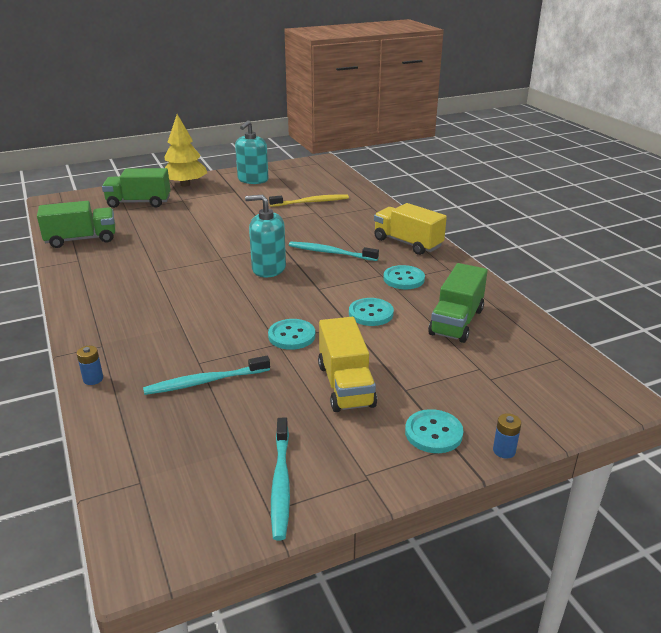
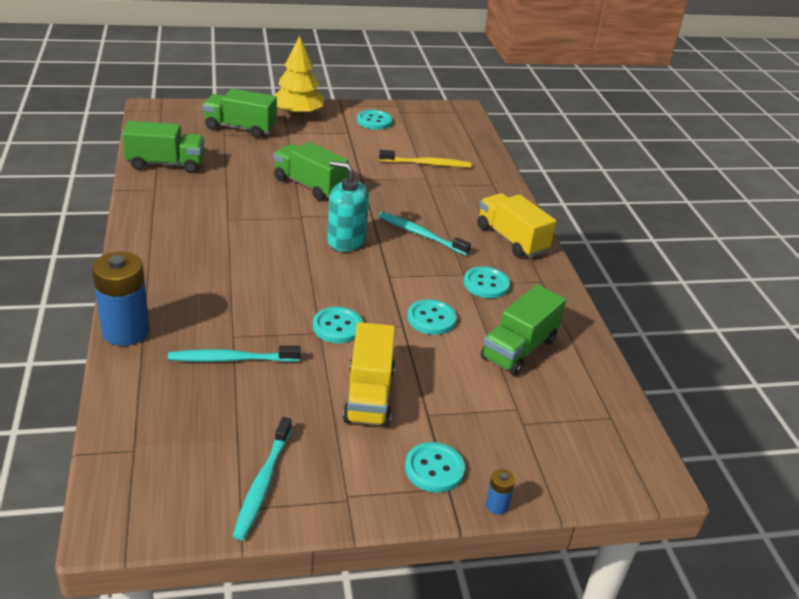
camera: 10 degrees right, 5 degrees up
(93, 379) = (126, 331): blue battery -> blue battery, size x2.33
(218, 234) = (309, 185): none -> green truck
(253, 180) = (374, 121): turquoise soap dispenser -> turquoise button

